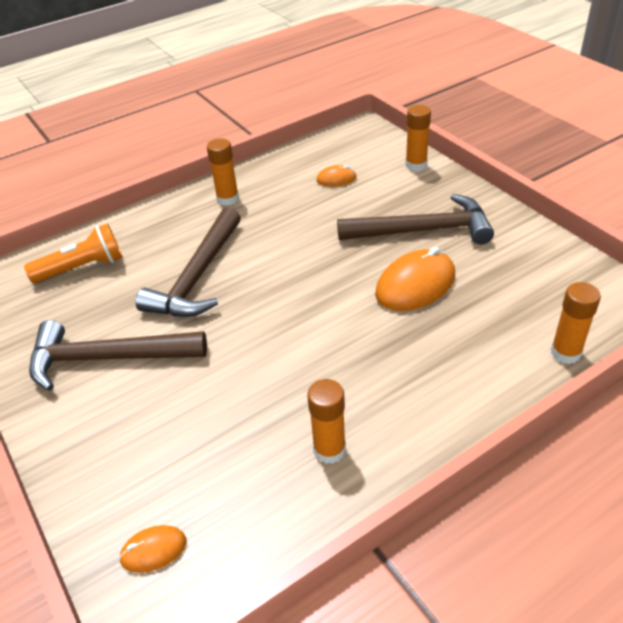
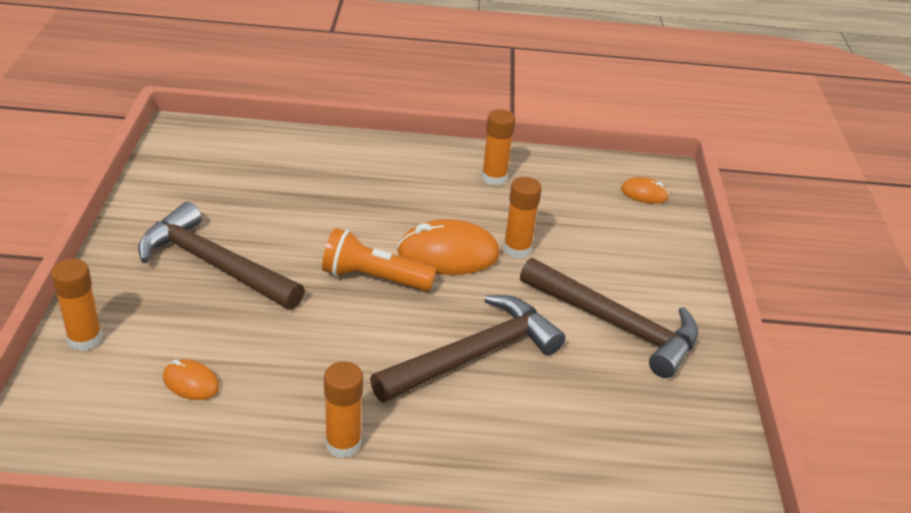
camera: 150 degrees left, 5 degrees down
(82, 268) = (594, 451): orange flashlight -> orange flashlight (374, 278)
(415, 285) = (298, 227): orange mouse -> orange mouse (448, 254)
(565, 352) = (278, 137): orange glue stick -> orange glue stick (517, 249)

